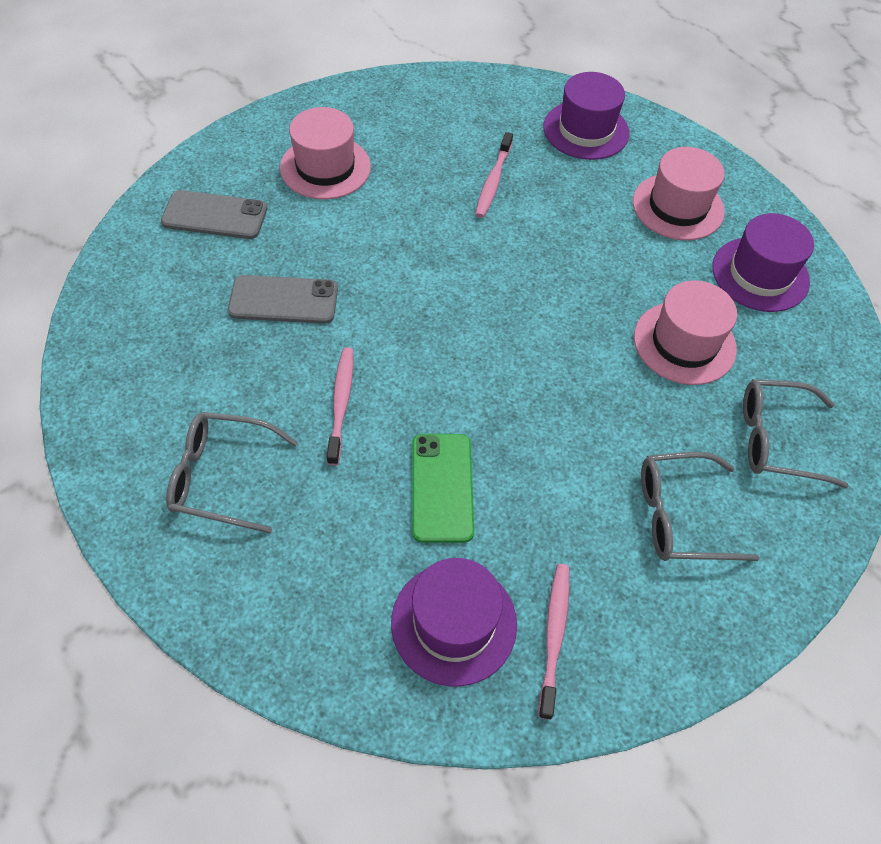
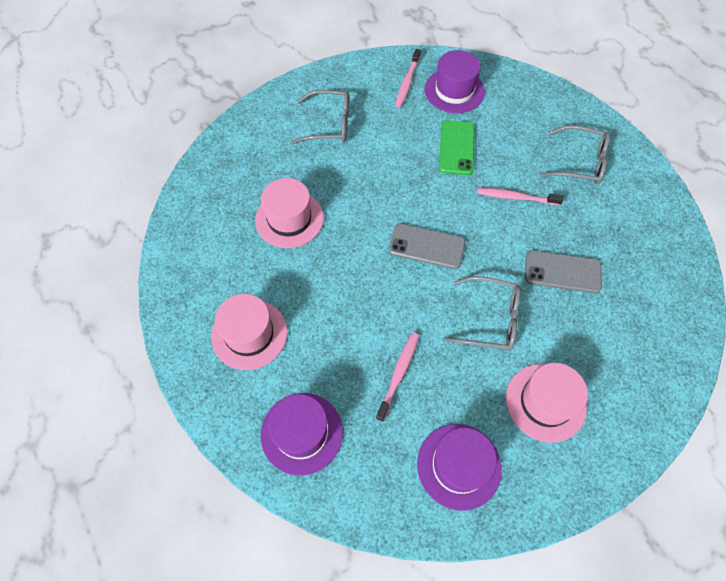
camera: 170 degrees left, 5 degrees up
(215, 215) = (630, 354): grey phone -> grey phone (426, 246)
(341, 403) = (516, 197): pink toothbrush -> pink toothbrush turned 90 degrees clockwise
(760, 274) = (213, 266): purple hat -> purple hat (459, 466)
(776, 439) = (258, 156): grey glasses -> grey glasses (490, 319)

